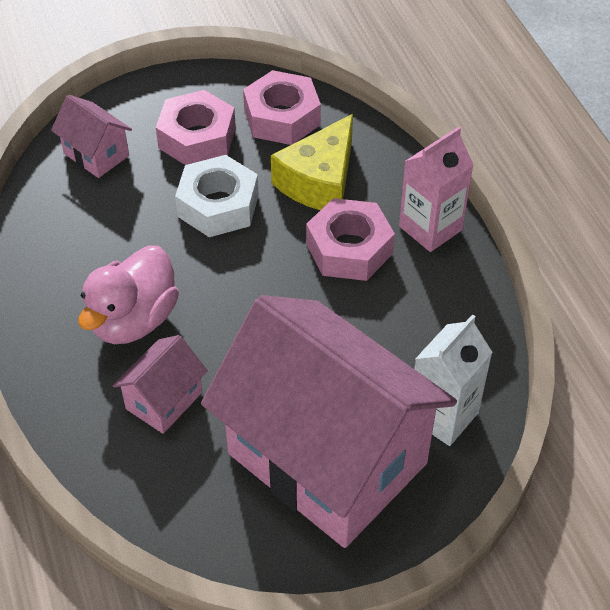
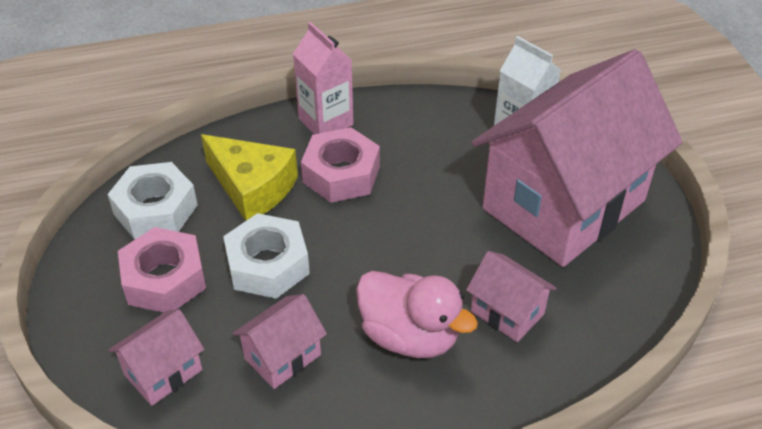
camera: 85 degrees left, 5 degrees down
(111, 229) = (282, 357): none -> pink house
(282, 117) = (155, 209): pink nut -> white nut

